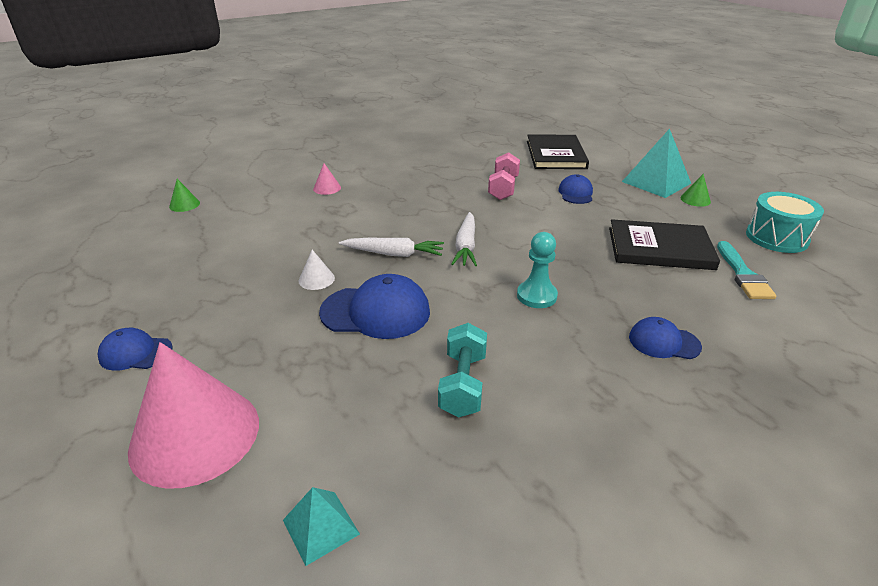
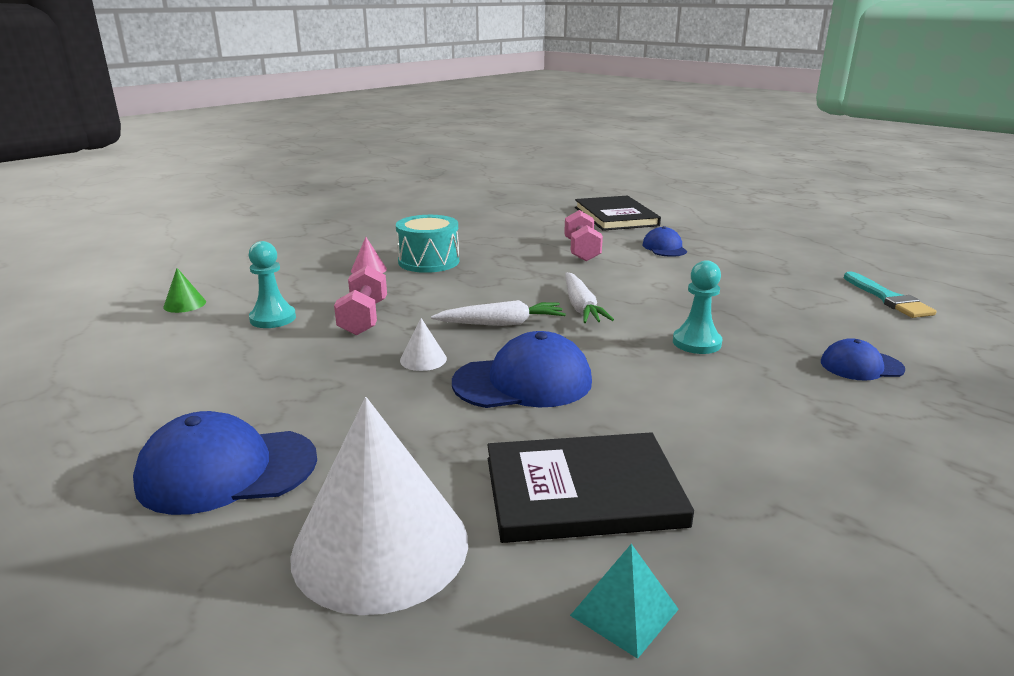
camera: 15 degrees left, 10 degrees down
(135, 353) = (227, 470): blue cap -> blue cap, size x1.71
(195, 435) = (380, 546): pink cone -> white cone
(235, 226) = (273, 318): none -> turquoise pawn
(297, 234) = (363, 318): none -> pink dumbbell
(463, 384) = (681, 436): turquoise dumbbell -> none
(656, 182) = (740, 231): turquoise pyramid -> none
(660, 248) = (790, 286): black book -> black book (583, 492)
(695, 199) = (790, 242): green cone -> none
(776, 237) = (893, 265): turquoise drum -> turquoise drum (429, 261)

